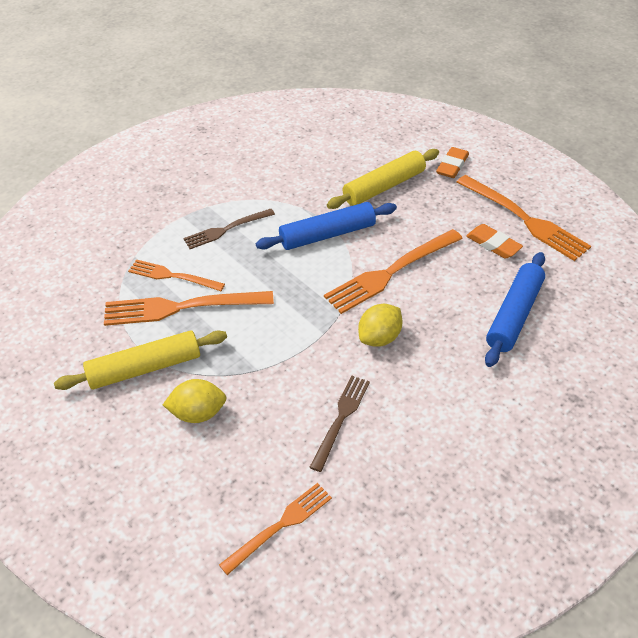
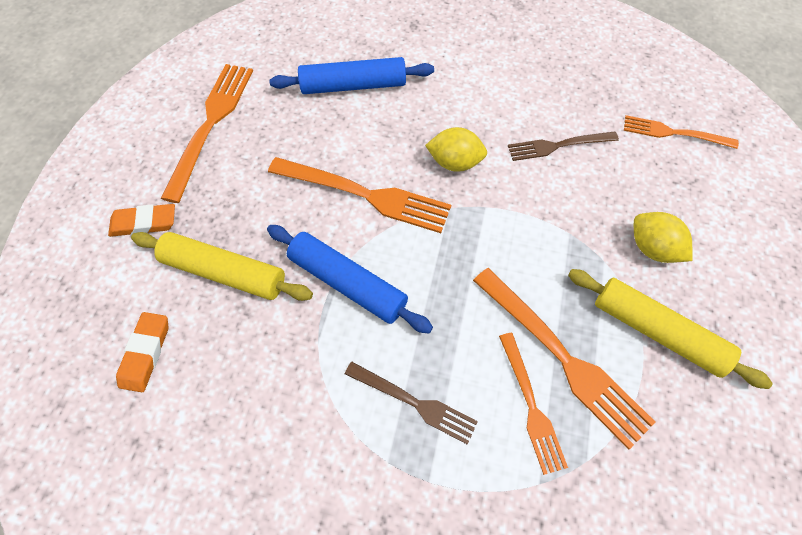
camera: 125 degrees left, 15 degrees up
(493, 244) = (266, 133): orange eraser -> orange eraser (145, 353)

